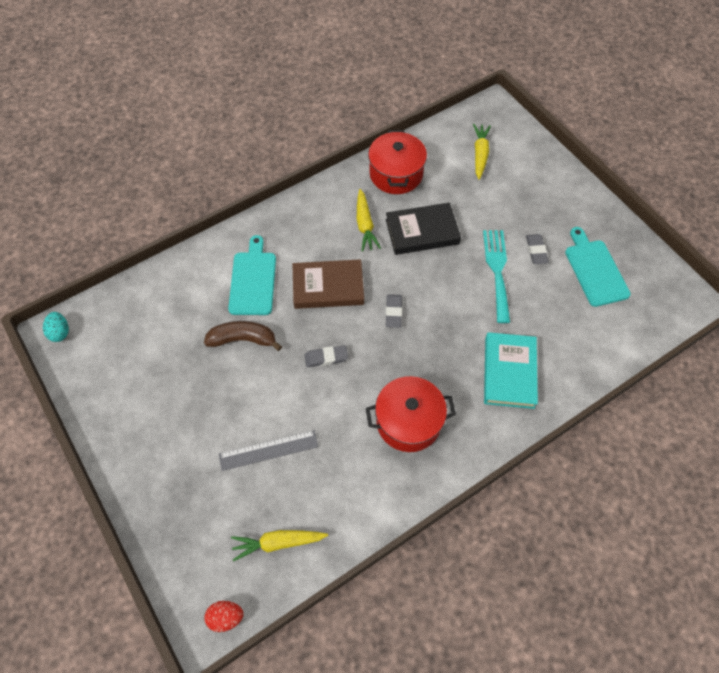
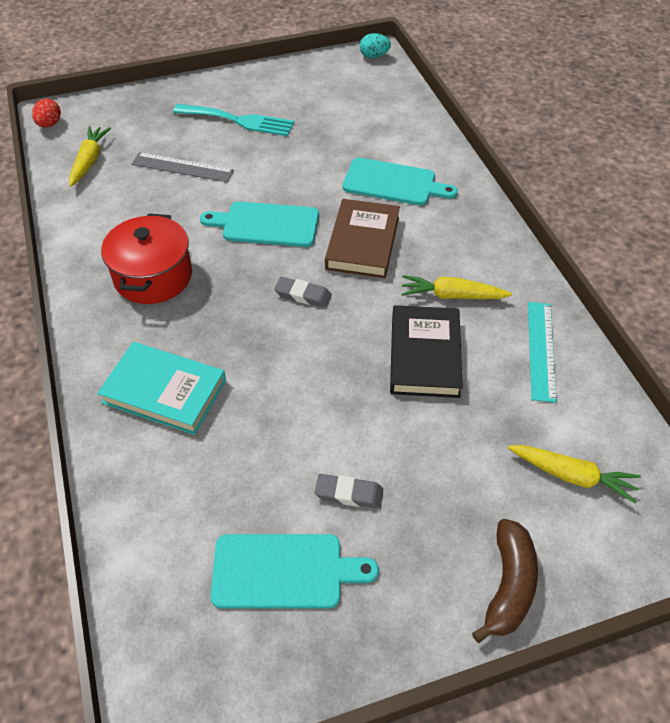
camera: 105 degrees right, 10 degrees down
(243, 339) = (317, 166): brown banana -> brown banana (508, 586)
(268, 450) = (182, 167): grey ruler -> grey ruler turned 75 degrees counterclockwise
(326, 358) = (266, 224): grey eraser -> turquoise cutting board
(396, 174) = (541, 350): red pot -> turquoise ruler
(497, 270) = (329, 428): turquoise fork -> turquoise fork (239, 120)

